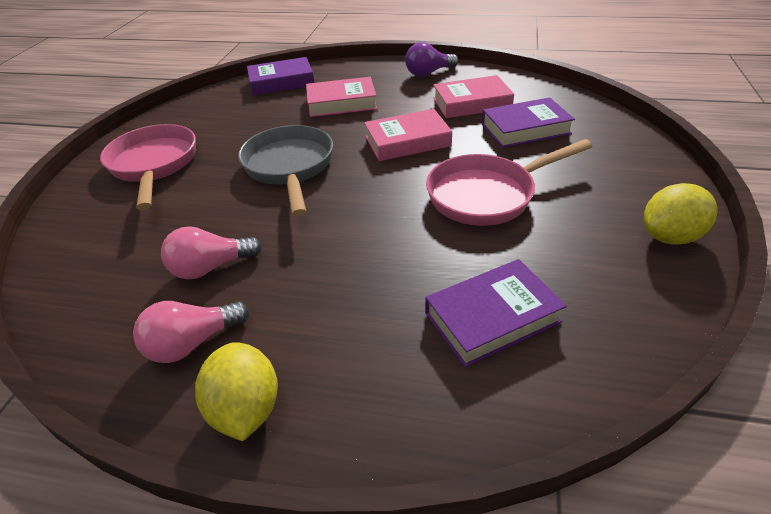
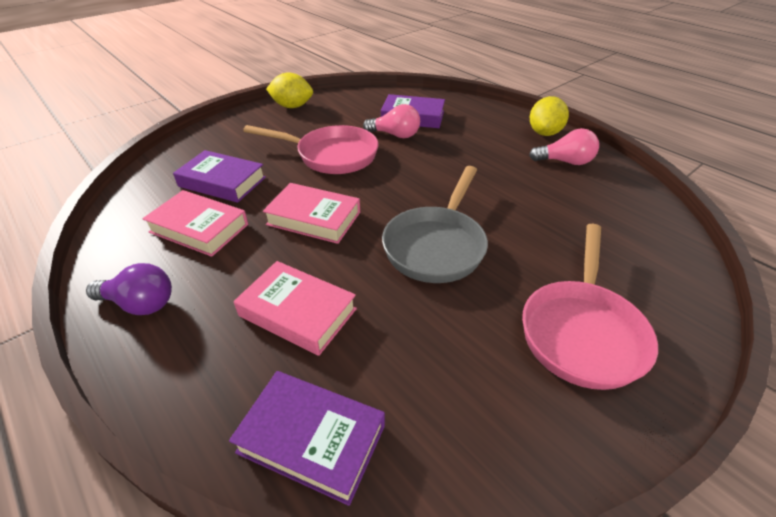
camera: 145 degrees left, 0 degrees up
(211, 267) = (544, 193): pink light bulb -> pink light bulb (395, 135)

